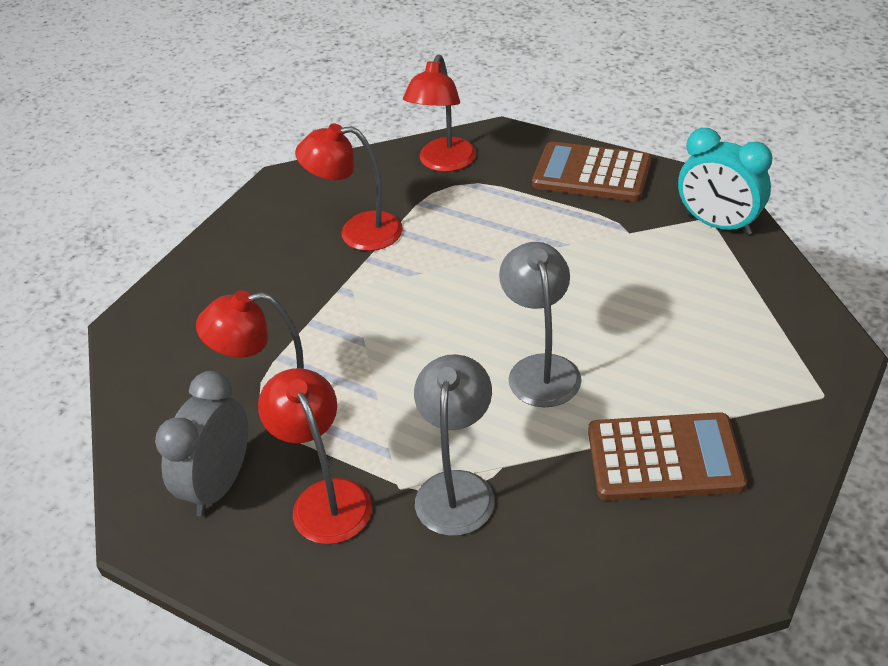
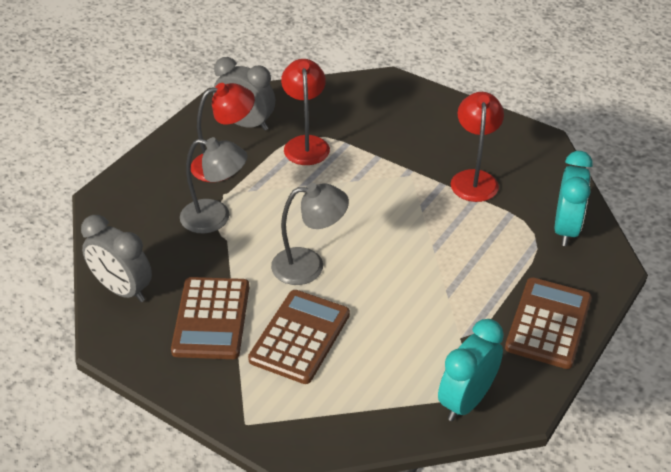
camera: 90 degrees right, 0 degrees up
(443, 163) = (566, 229): red lamp -> turquoise clock
(636, 581) = (122, 290): none -> grey clock
(670, 363) = (300, 337): none -> brown calculator

